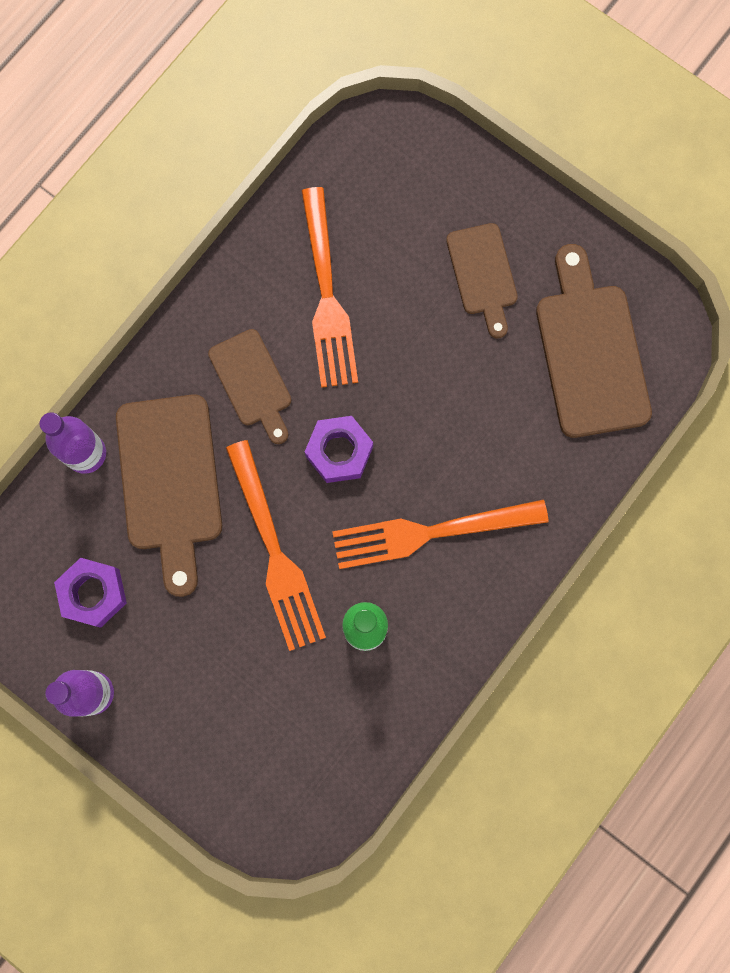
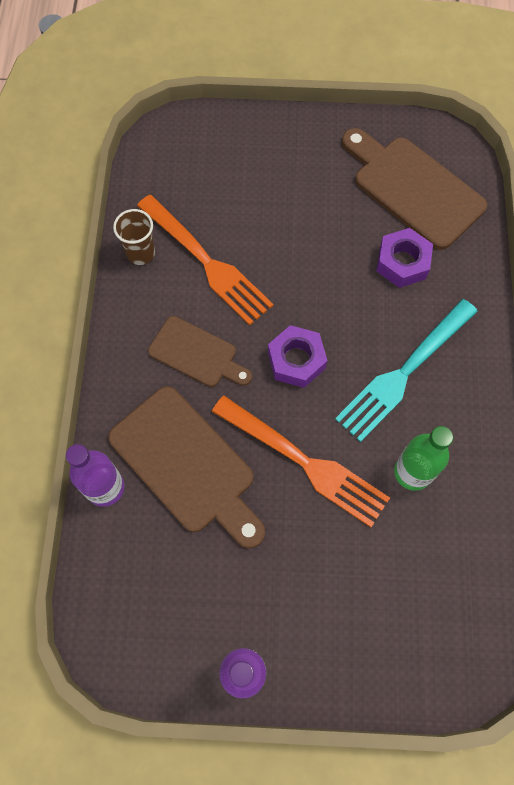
camera: 35 degrees left, 10 degrees down
(93, 593) = (187, 591): purple nut -> purple nut (402, 262)
(271, 244) = (140, 253): none -> brown cup
(429, 532) = (403, 373): orange fork -> turquoise fork
(483, 274) = (304, 184): brown cutting board -> none

